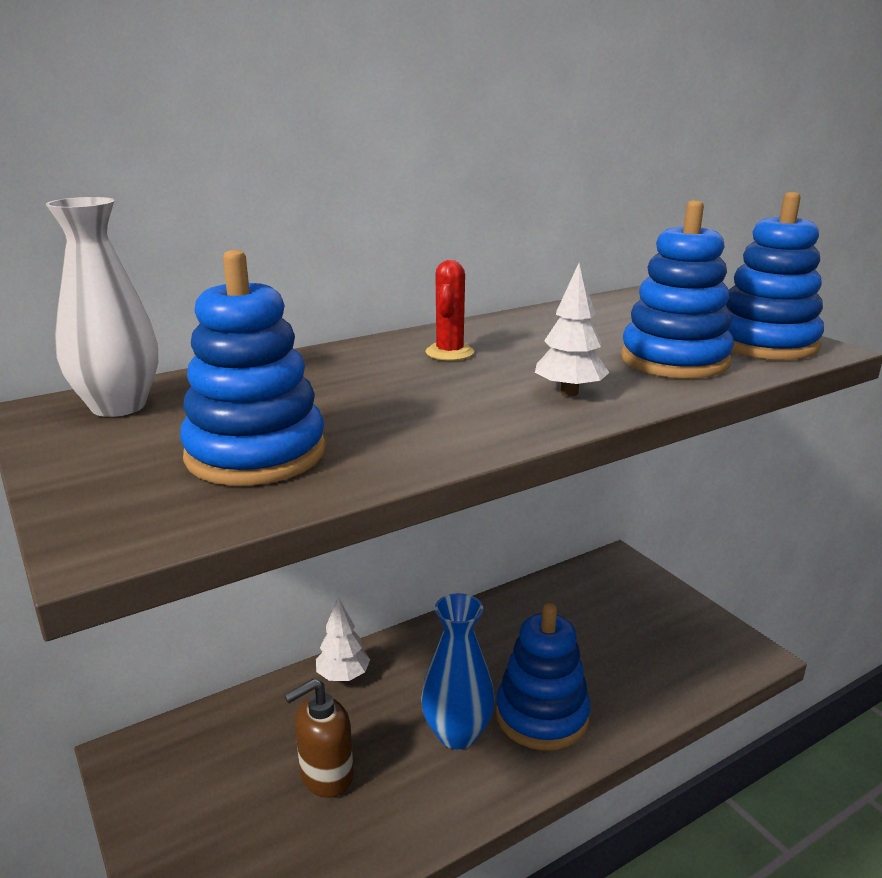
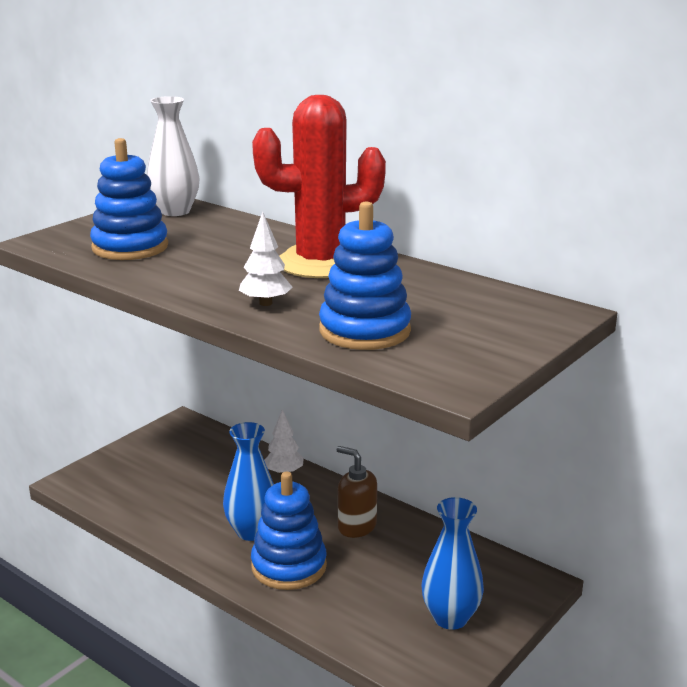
camera: 70 degrees right, 0 degrees up
(326, 776) = (193, 490): brown soap dispenser -> brown soap dispenser (356, 526)
(449, 352) = (321, 263): red cactus -> red cactus, size x2.38
(659, 622) = (450, 618): none -> blue vase
(765, 343) = (445, 364): blue stacking toy -> none

